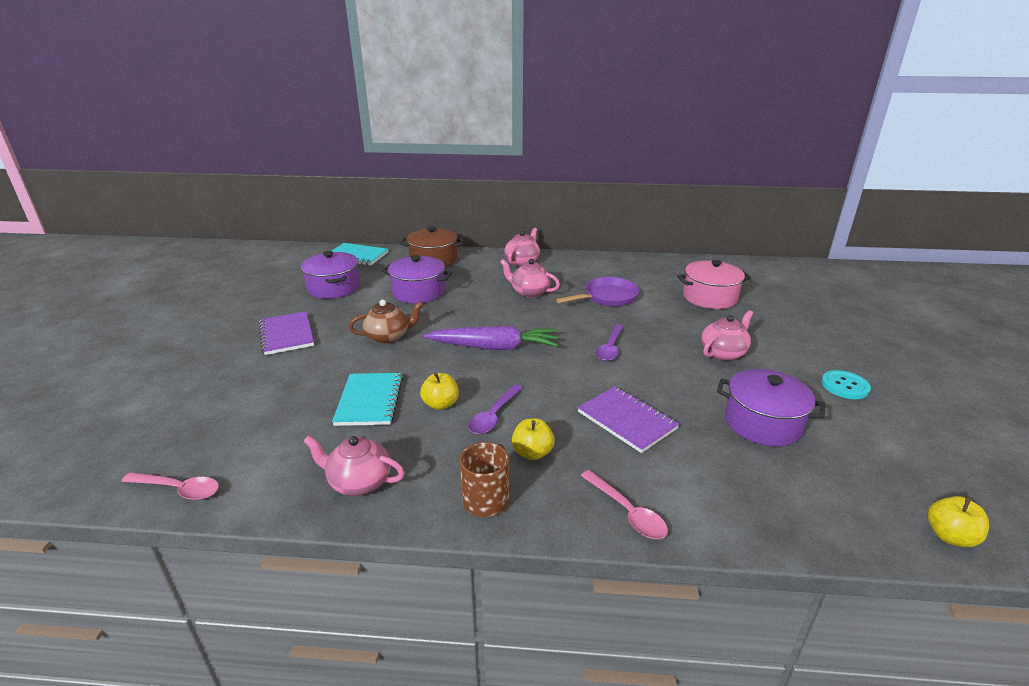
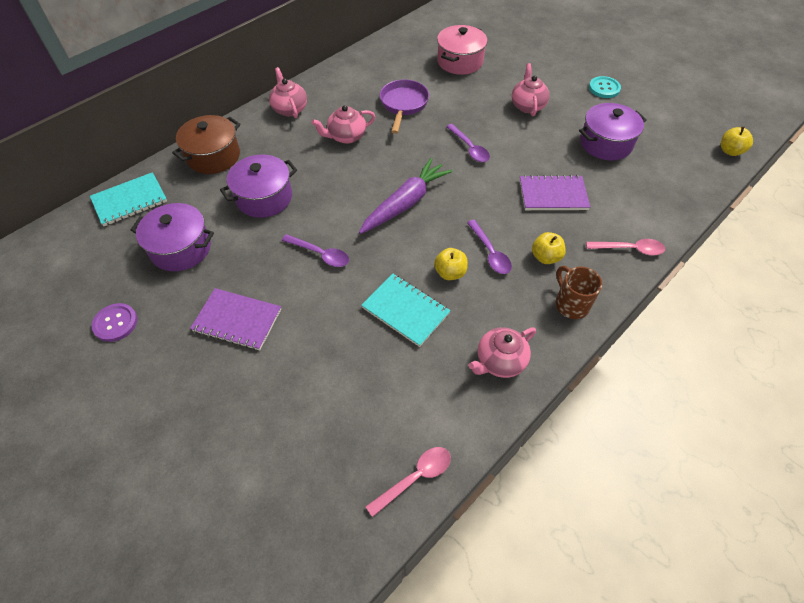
camera: 50 degrees left, 25 degrees up
(246, 298) = (115, 323): none -> purple button
(388, 337) = (320, 254): brown teapot -> purple spoon

